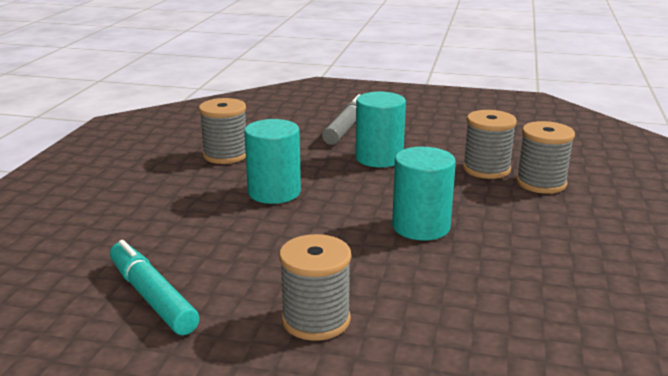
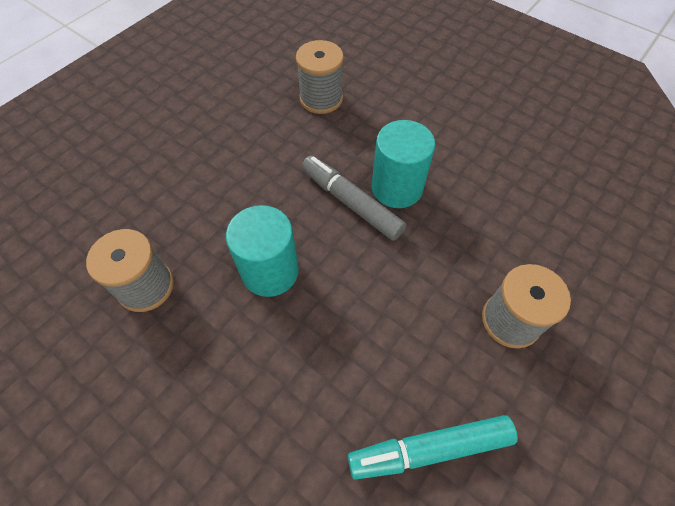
camera: 65 degrees left, 35 degrees up
(346, 128) = (159, 152): grey marker -> grey marker (351, 203)
(379, 158) = (250, 158): turquoise cylinder -> none
(541, 183) = (365, 81): grey spool -> none

